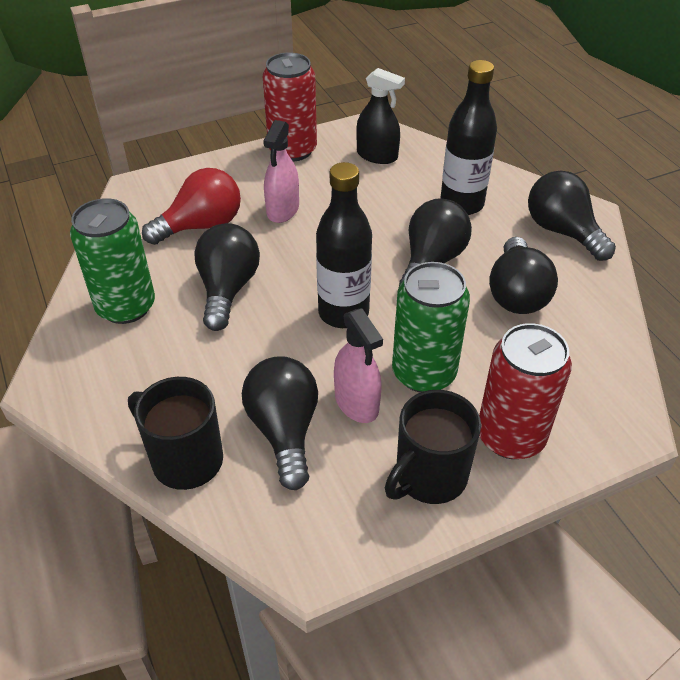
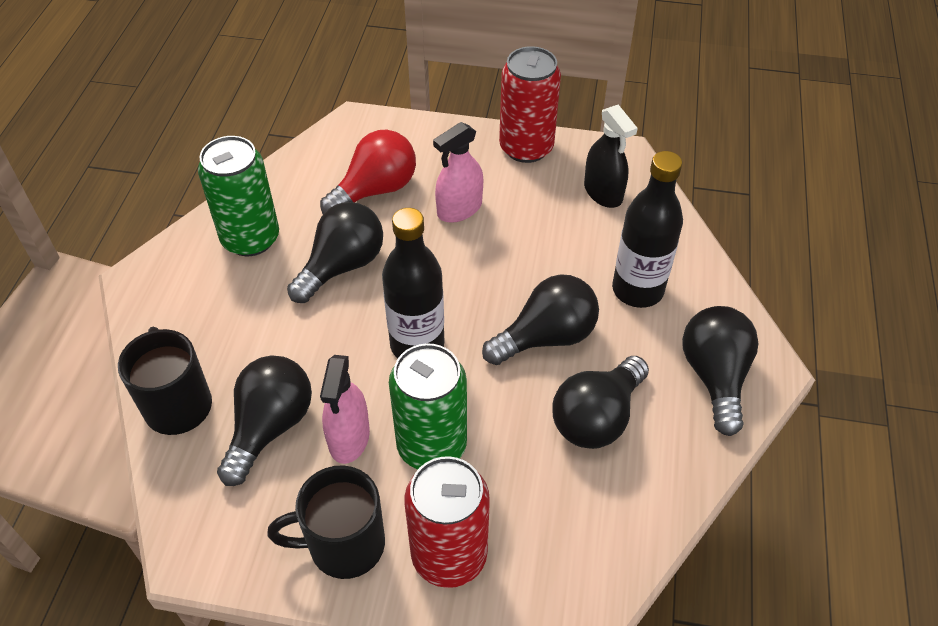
camera: 35 degrees right, 5 degrees up
(201, 226) = (375, 190): red light bulb -> red light bulb turned 45 degrees counterclockwise

